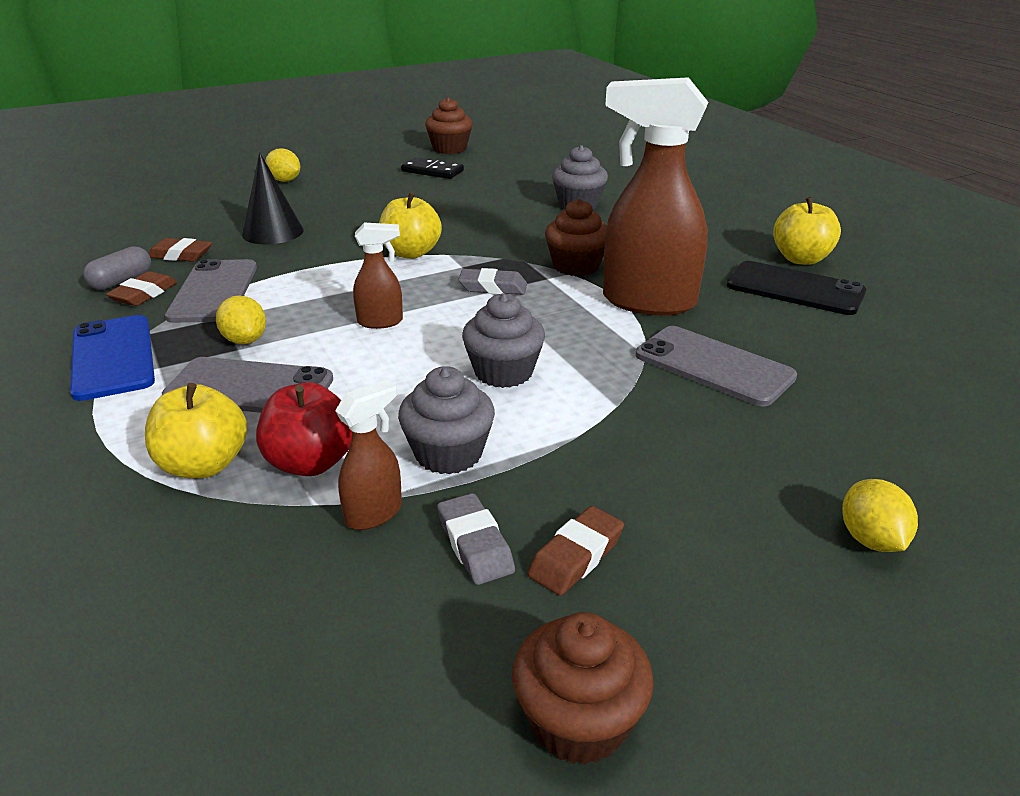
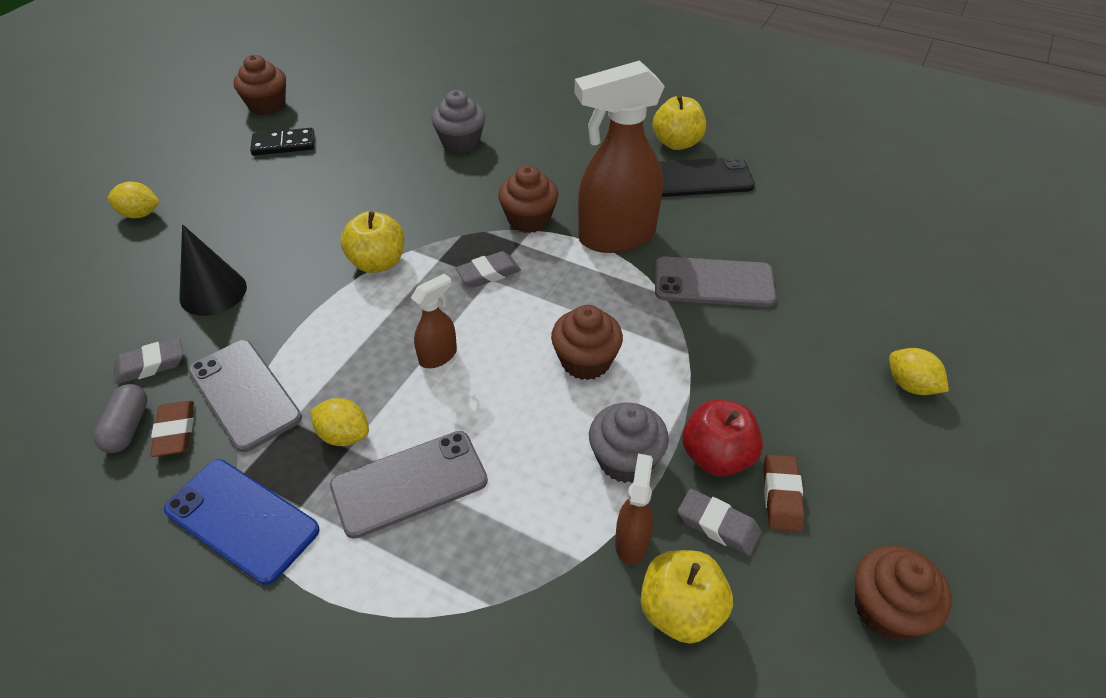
camera: 35 degrees left, 15 degrees up
(181, 255) = (151, 365): brown eraser -> grey eraser
(204, 465) = (463, 578): yellow apple -> yellow apple (680, 611)
(311, 462) = (540, 526): red apple -> red apple (717, 456)
(503, 372) = (585, 361): grey cupcake -> brown cupcake

